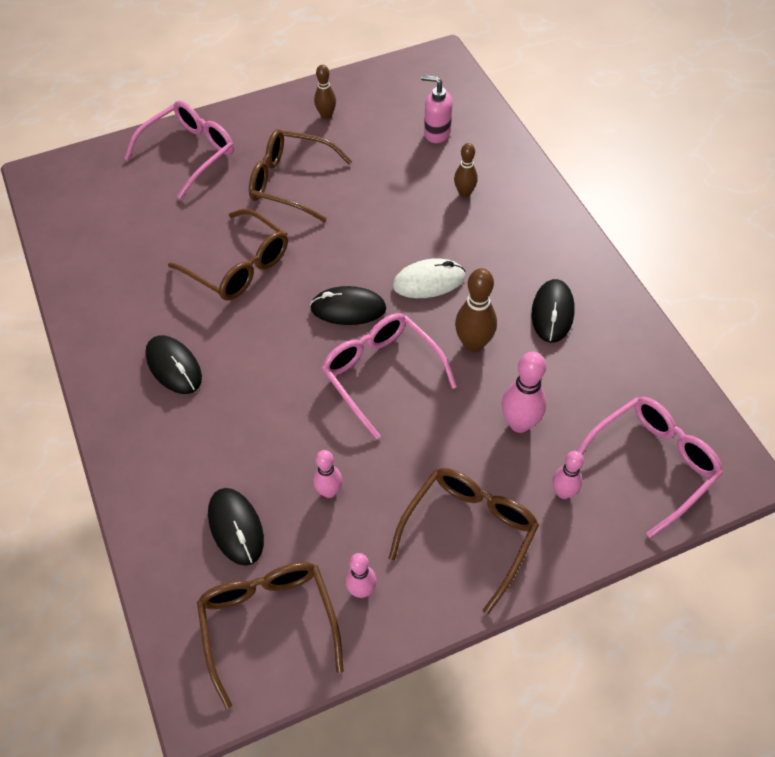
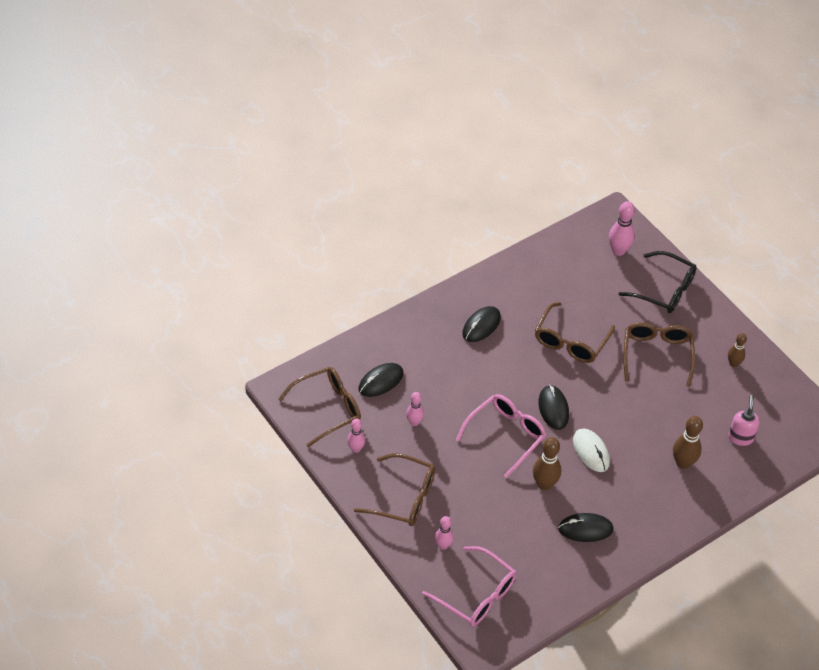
camera: 75 degrees right, 5 degrees down
(189, 153) = (664, 290): pink glasses -> black glasses
(464, 193) = (683, 463): brown bowling pin -> brown bowling pin, size x1.56
(519, 423) = (488, 517): pink bowling pin -> pink bowling pin (618, 251)

